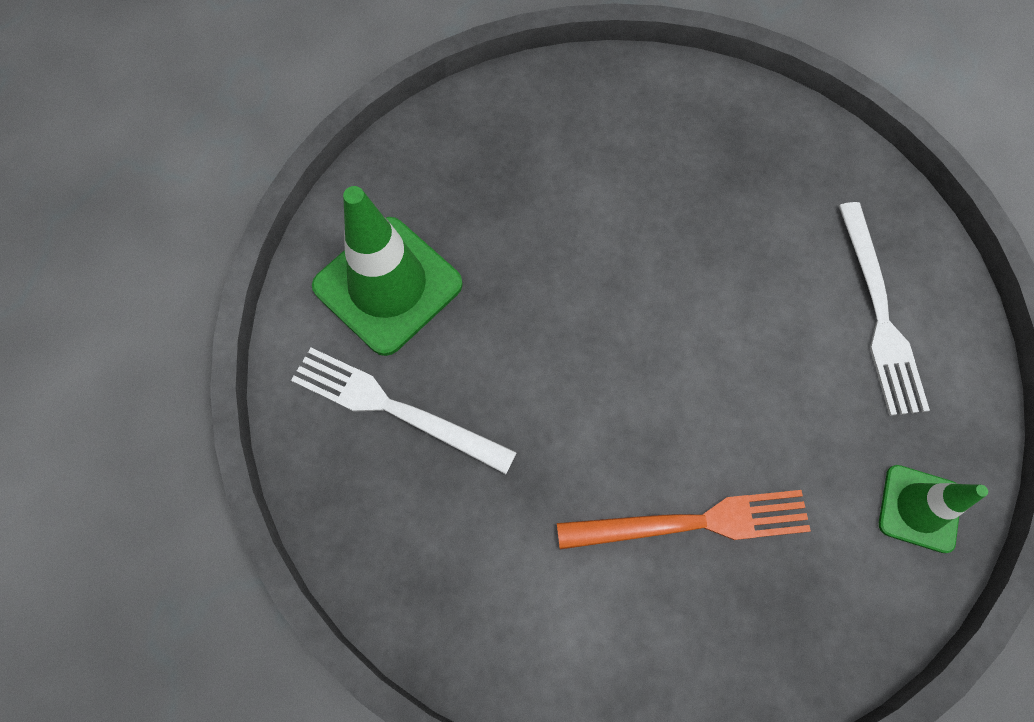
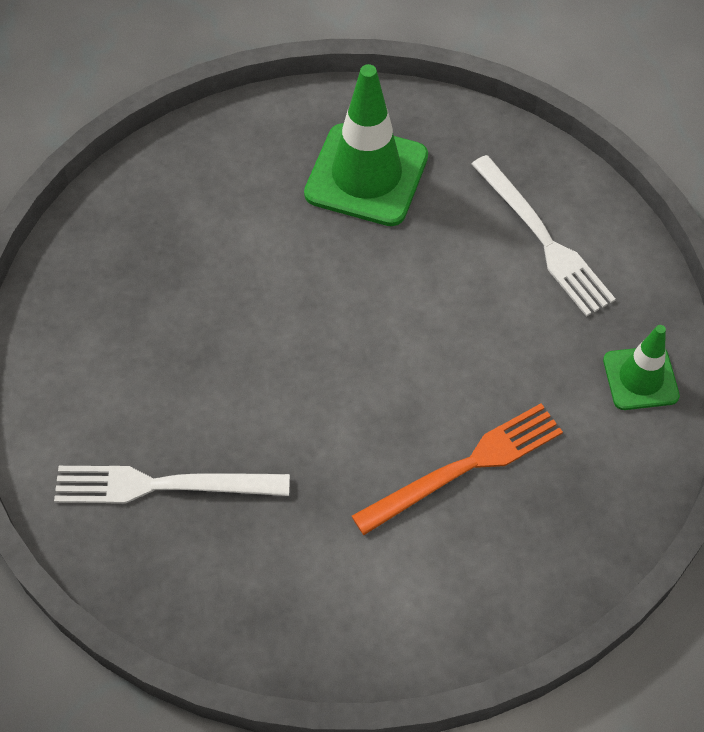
camera: 25 degrees left, 10 degrees down
(388, 285) = (104, 385): green traffic cone -> green traffic cone (366, 175)

